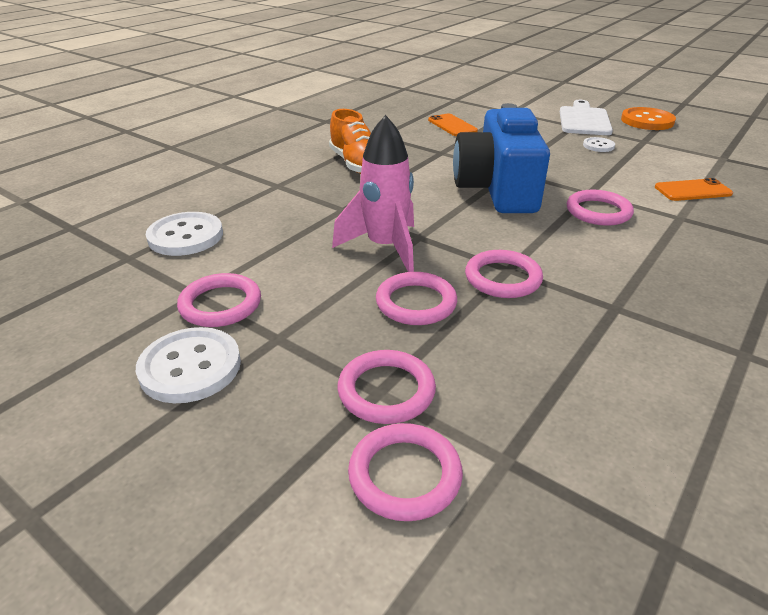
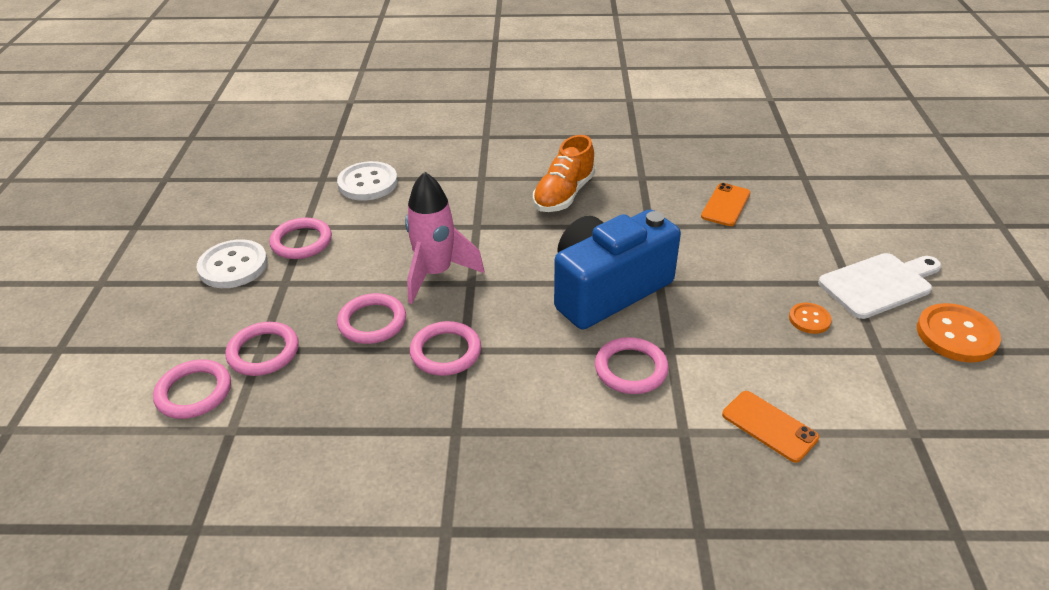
camera: 55 degrees right, 5 degrees up
(598, 146) = (809, 319): white button -> orange button

